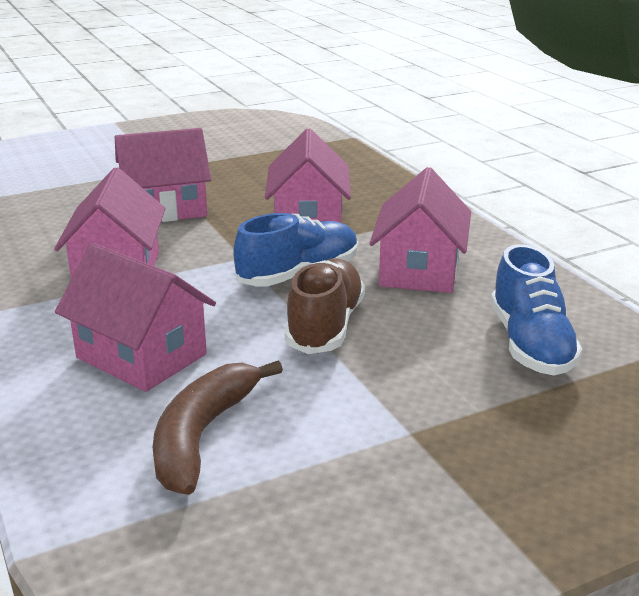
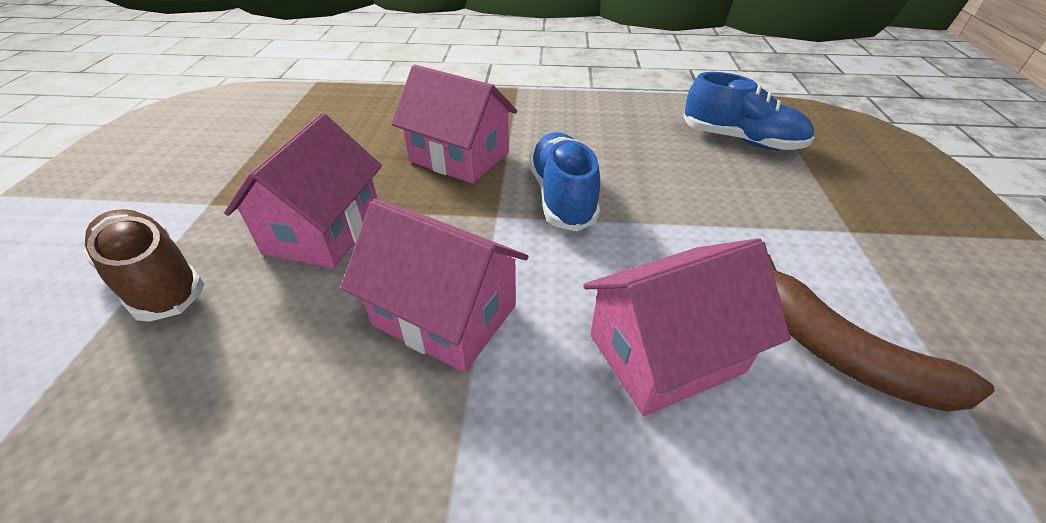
camera: 60 degrees left, 15 degrees up
(325, 326) = (667, 214): brown shoe -> brown shoe (155, 280)
(419, 270) = (601, 140): pink house -> none

